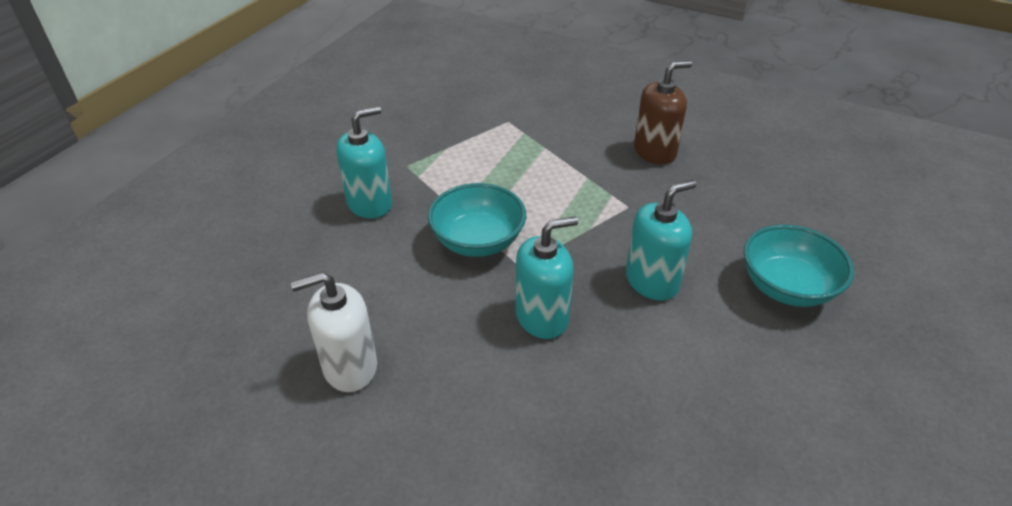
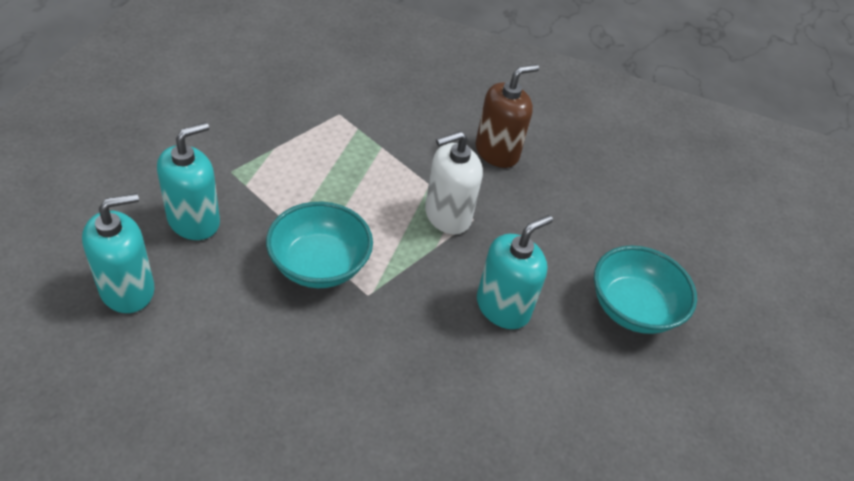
camera: 15 degrees left, 5 degrees up
(350, 367) = (194, 424): white soap dispenser -> white soap dispenser (447, 215)
(542, 317) = (394, 354): turquoise soap dispenser -> turquoise soap dispenser (127, 290)

